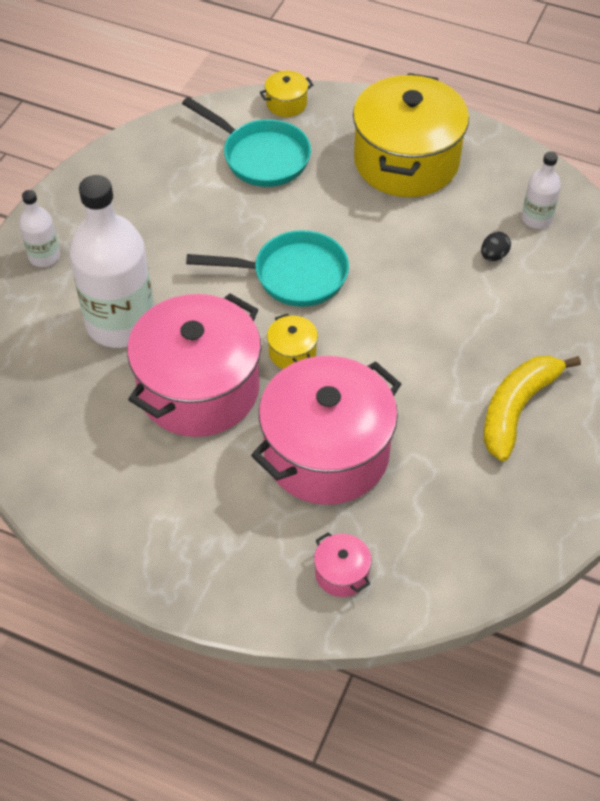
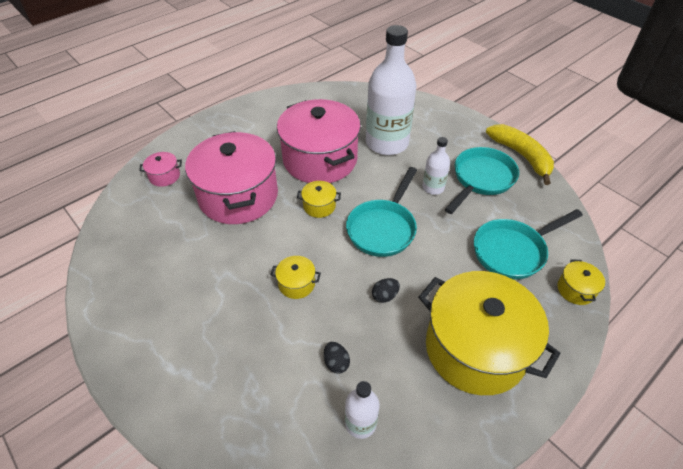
camera: 115 degrees right, 5 degrees down
(44, 256) = (455, 127): white bottle -> white bottle (433, 187)
(150, 206) = (481, 179): none -> turquoise pan
(390, 244) = (385, 296): none -> black egg
(425, 325) = (296, 284): none -> yellow pot
(517, 409) = (192, 304): yellow banana -> yellow banana (521, 156)

